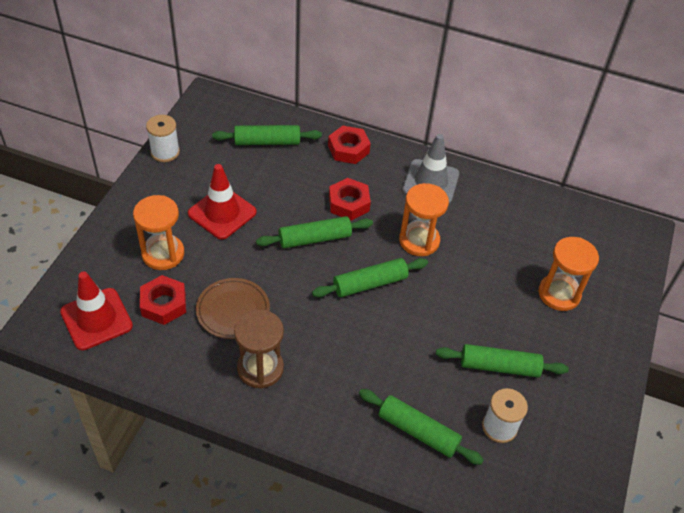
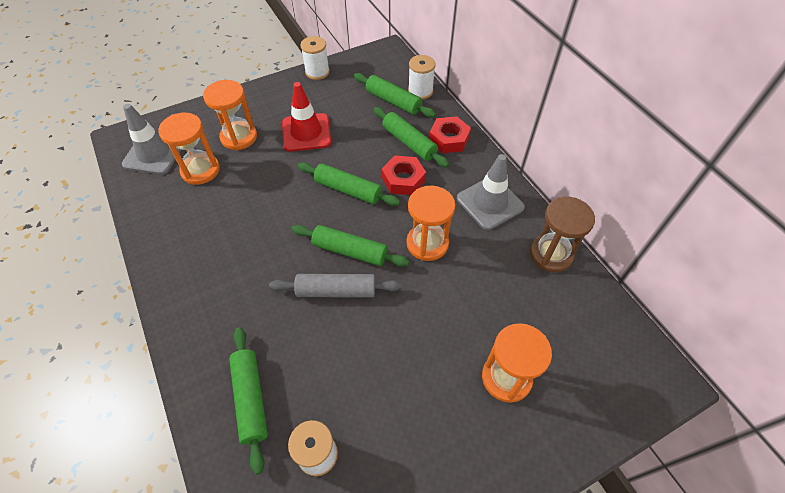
camera: 45 degrees right, 5 degrees up
(96, 319) = (154, 154): red traffic cone -> grey traffic cone
(163, 304) = (200, 170): red nut -> orange hourglass
(233, 310) = (235, 204): brown plate -> none
(260, 368) = (204, 258): brown hourglass -> brown hourglass (551, 254)
(280, 120) = (420, 91): none -> white spool
(393, 318) = (336, 291): none -> grey rolling pin
(499, 366) = (377, 400): green rolling pin -> green rolling pin (409, 142)

